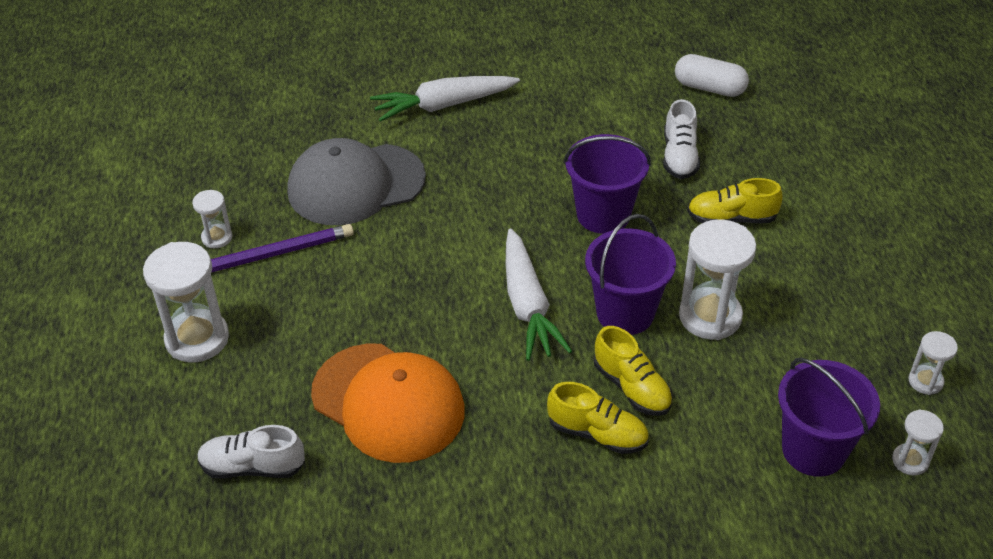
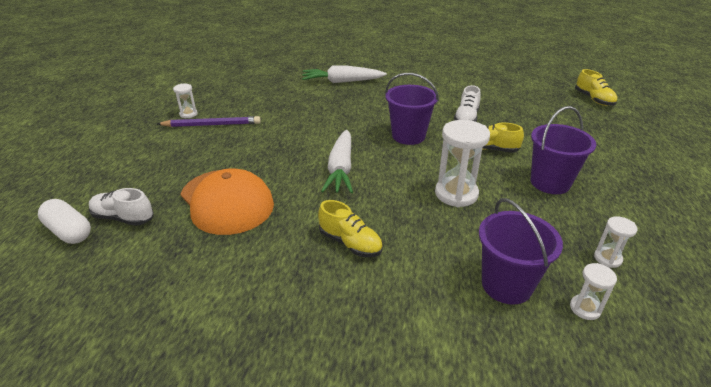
camera: 15 degrees right, 10 degrees down
(197, 339) = (143, 153): white hourglass -> none
(355, 184) = (275, 104): grey cap -> none
(625, 313) = (400, 183): purple bucket -> purple bucket (550, 183)
(631, 387) = (386, 222): yellow shoe -> yellow shoe (593, 99)
(709, 88) = (496, 93): white capsule -> white capsule (69, 231)

